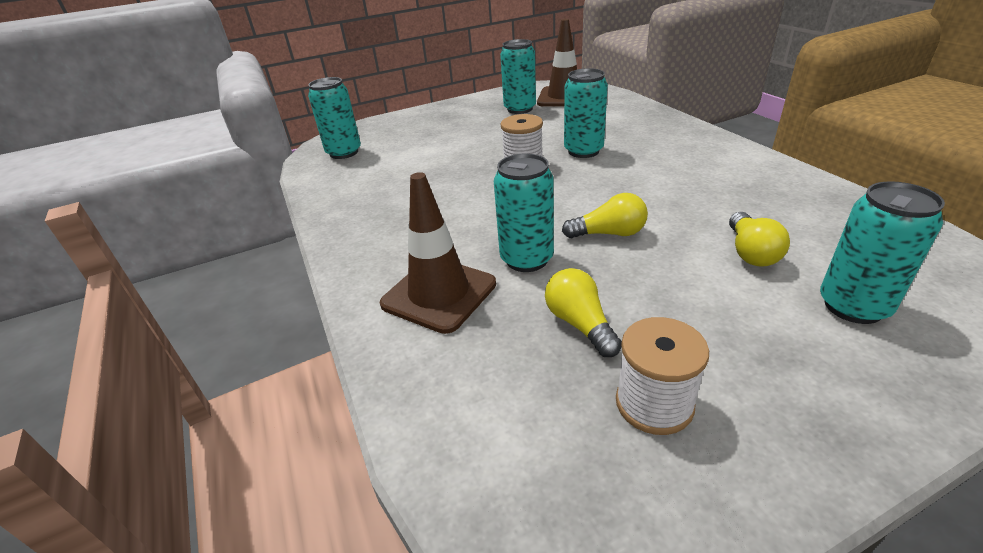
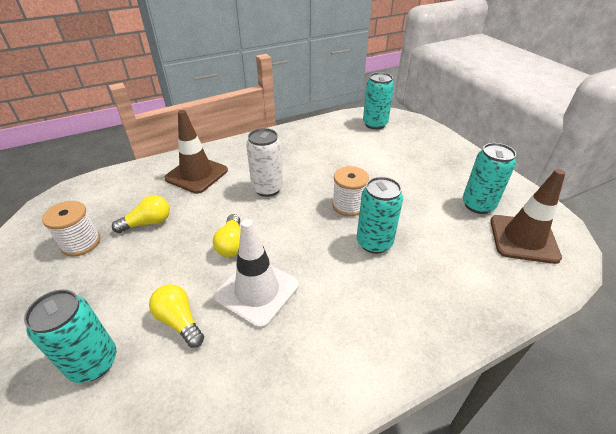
camera: 85 degrees right, 5 degrees up
(487, 219) = (267, 189): none -> white can
(527, 259) = (216, 205): turquoise can -> none
(679, 208) = (257, 291): none -> white traffic cone
(750, 252) = (179, 321): yellow light bulb -> yellow light bulb turned 45 degrees clockwise

